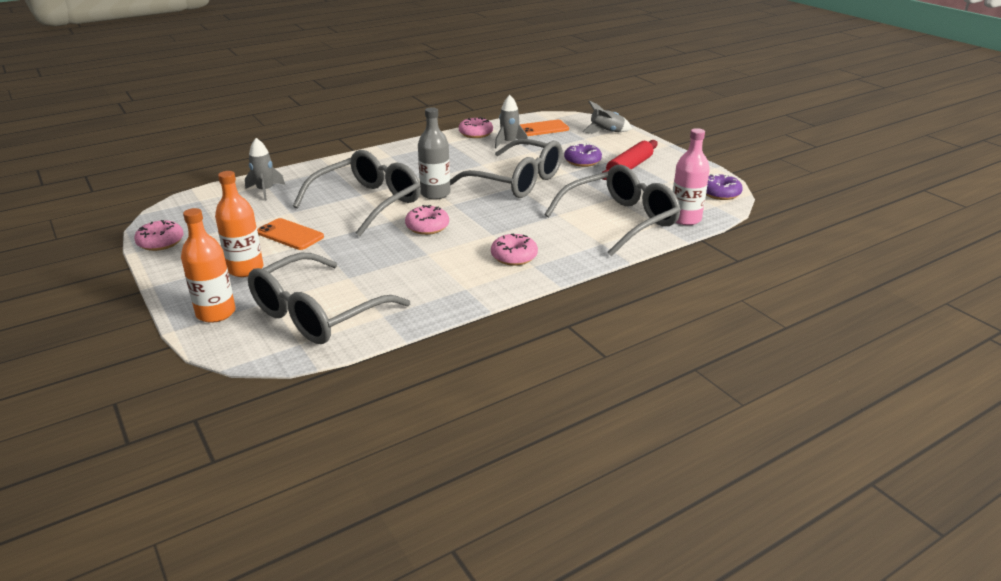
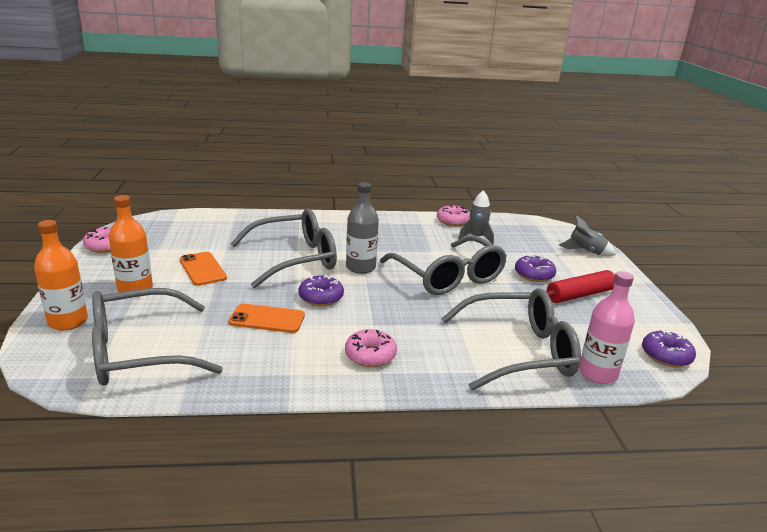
camera: 25 degrees right, 5 degrees down
(265, 191) = (227, 225): grey rocket -> none
(427, 227) = (321, 297): pink donut -> purple donut
(542, 129) = (521, 232): orange phone -> orange phone (267, 319)

